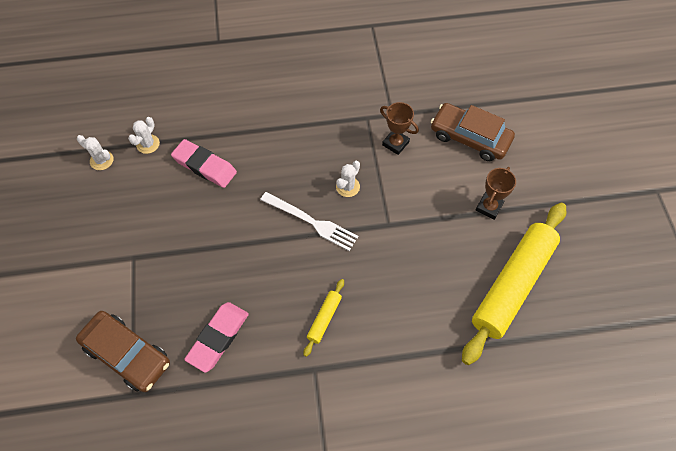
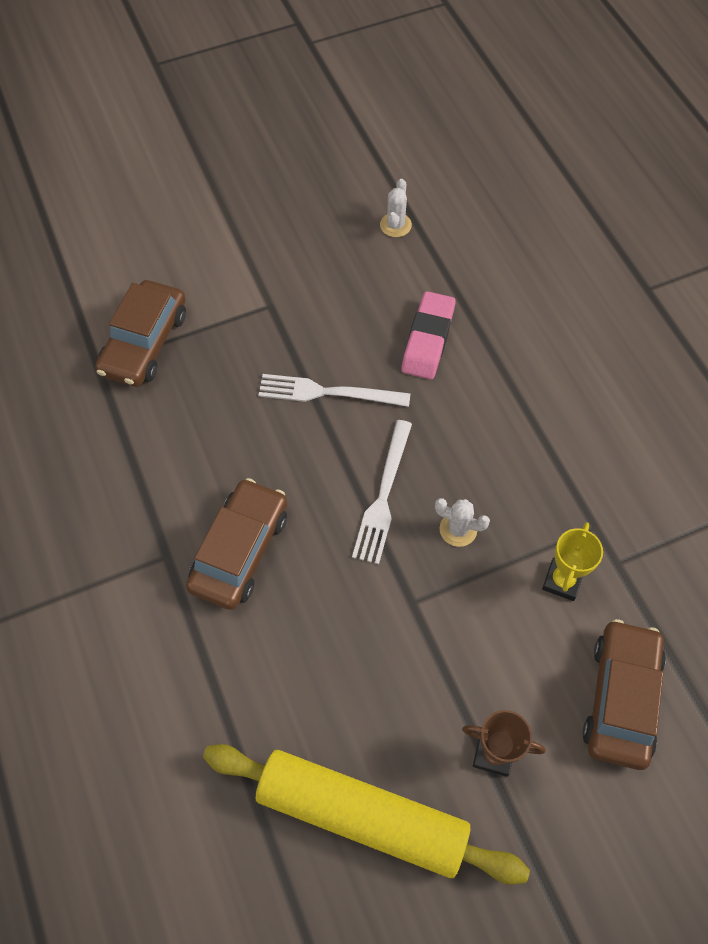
camera: 75 degrees right, 0 degrees up
(148, 144) = (438, 265): white cactus -> none
(218, 338) = (185, 431): pink eraser -> none
(222, 236) = (328, 392): none -> white fork
(324, 319) = (240, 550): yellow rolling pin -> brown car
(395, 143) = (562, 581): brown trophy -> yellow trophy

